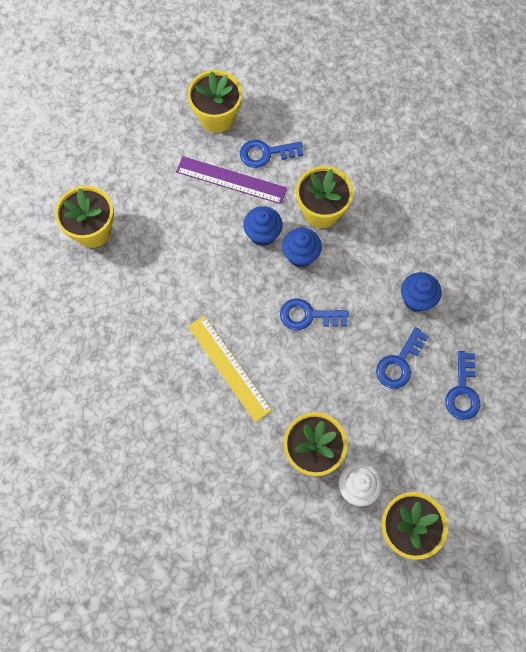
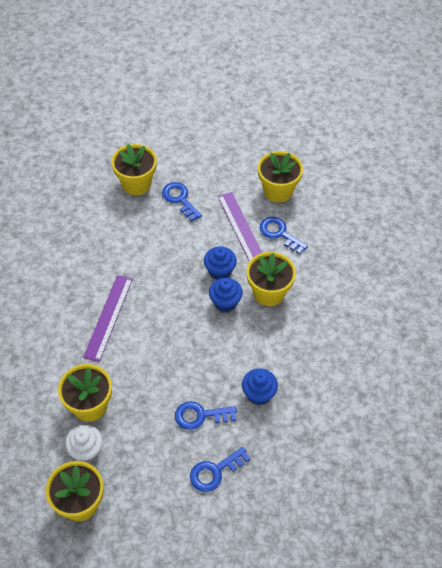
camera: 50 degrees right, 15 degrees down
(229, 367) = (108, 317): yellow ruler -> purple ruler
(308, 316) = (185, 337): blue key -> blue key (179, 199)

